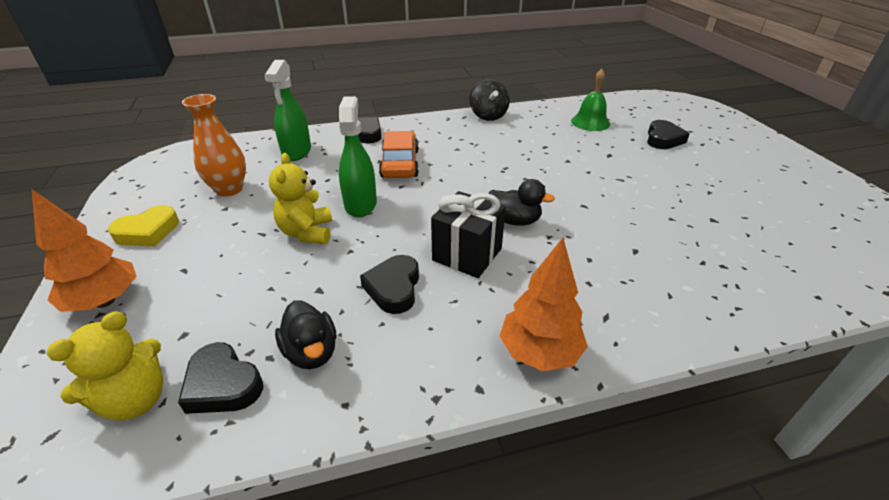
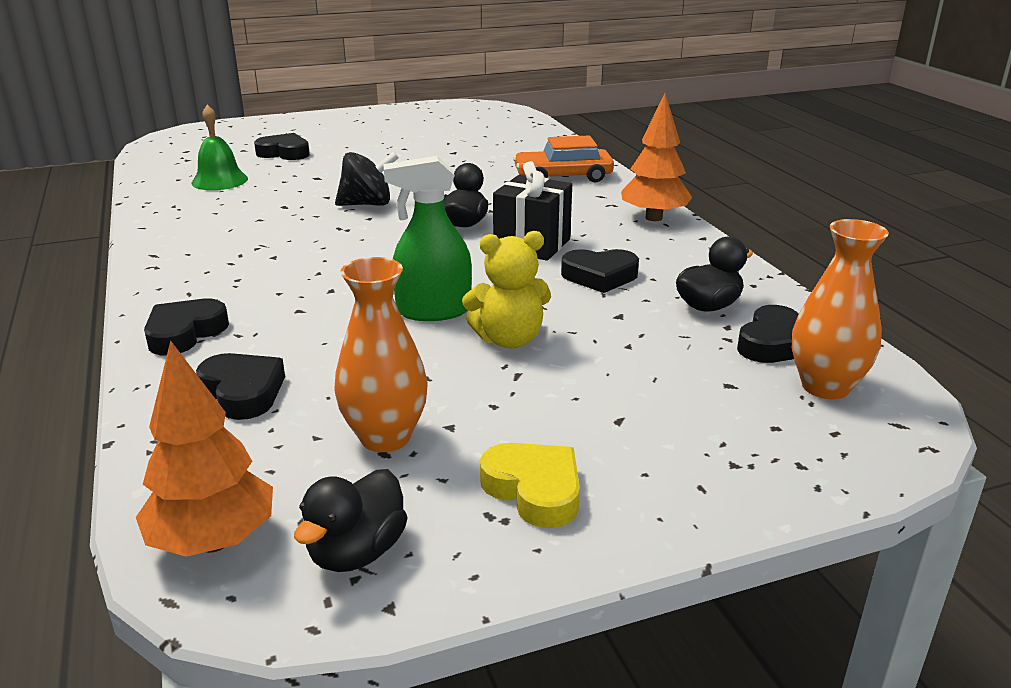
camera: 95 degrees left, 10 degrees down
(105, 301) = (709, 468): orange tree -> orange tree (213, 541)
(136, 400) = (825, 387): yellow teddy bear -> orange vase
(152, 184) = (357, 552): none -> black duck
(296, 152) = (242, 392): green spray bottle -> black heart
(400, 163) = (313, 293): orange car -> orange car (563, 177)
(488, 116) = (161, 238): black spinning top -> black spinning top (367, 204)

